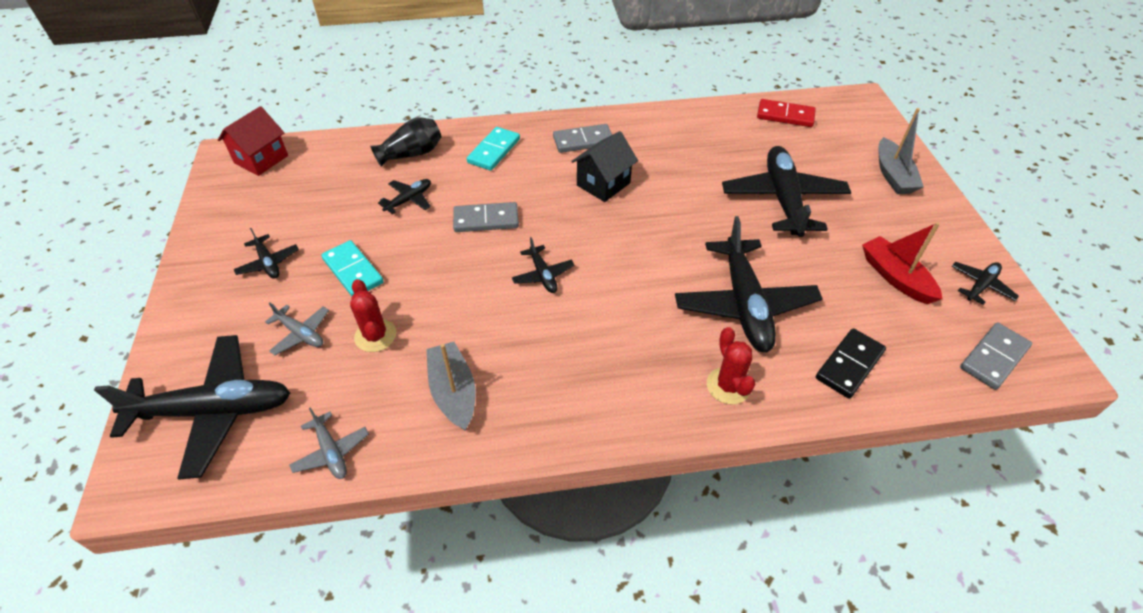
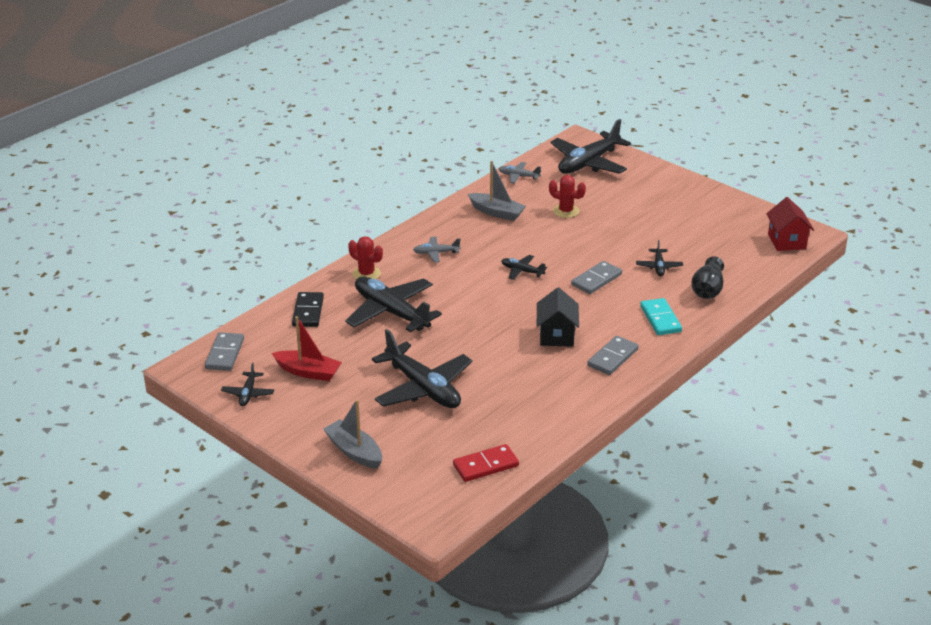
camera: 140 degrees right, 15 degrees down
(268, 263) = (672, 207): black plane -> none
(301, 334) = (601, 196): grey plane -> grey plane (436, 253)
(353, 271) = (624, 225): turquoise domino -> none

